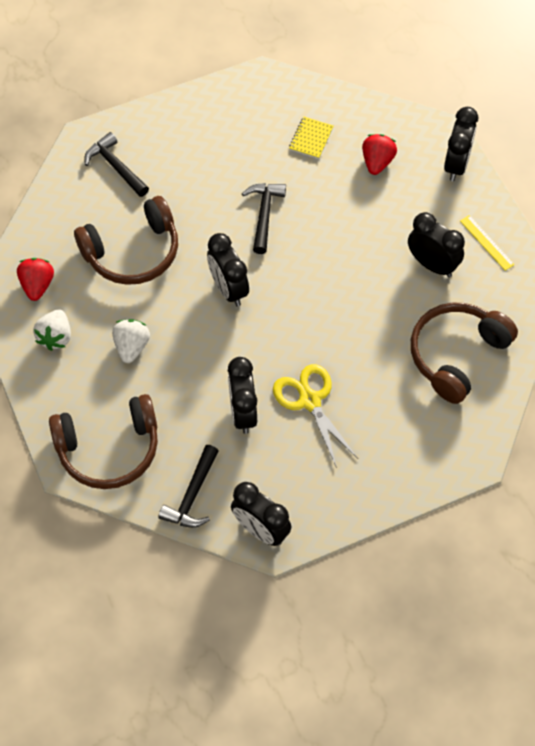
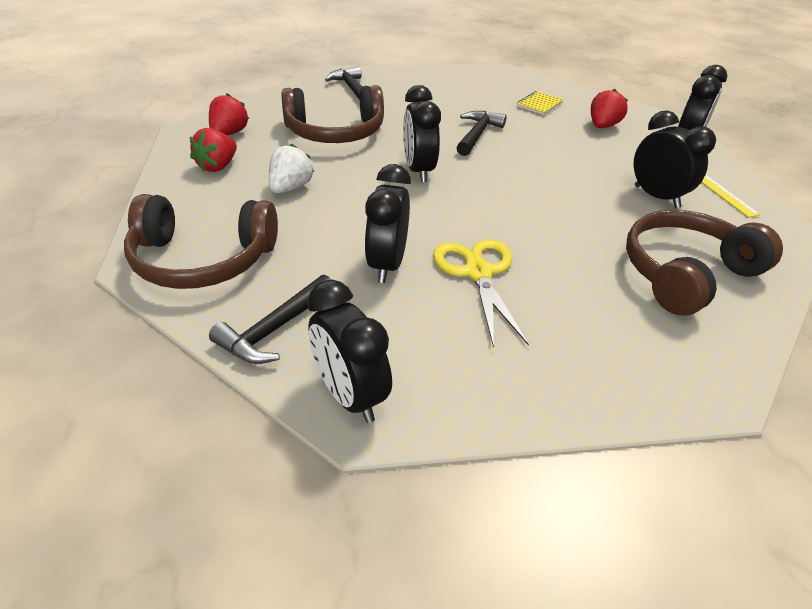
camera: 15 degrees right, 20 degrees down
(55, 337) = (218, 166): white strawberry -> red strawberry

